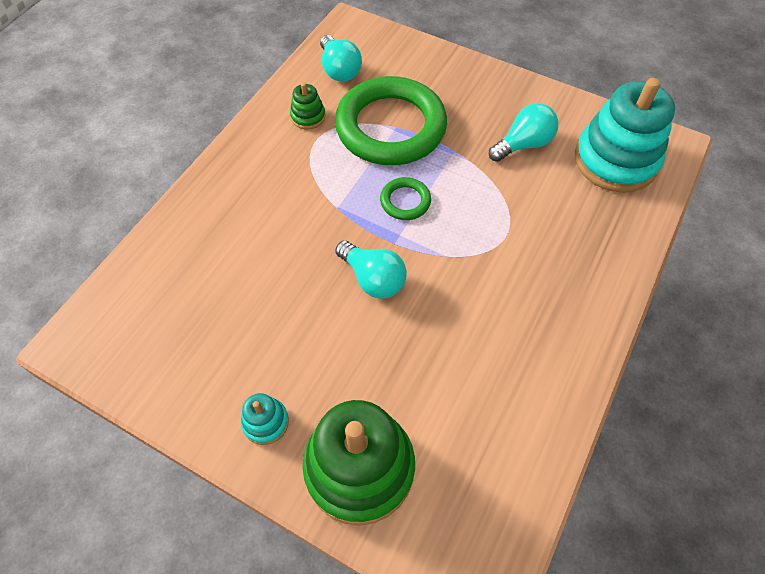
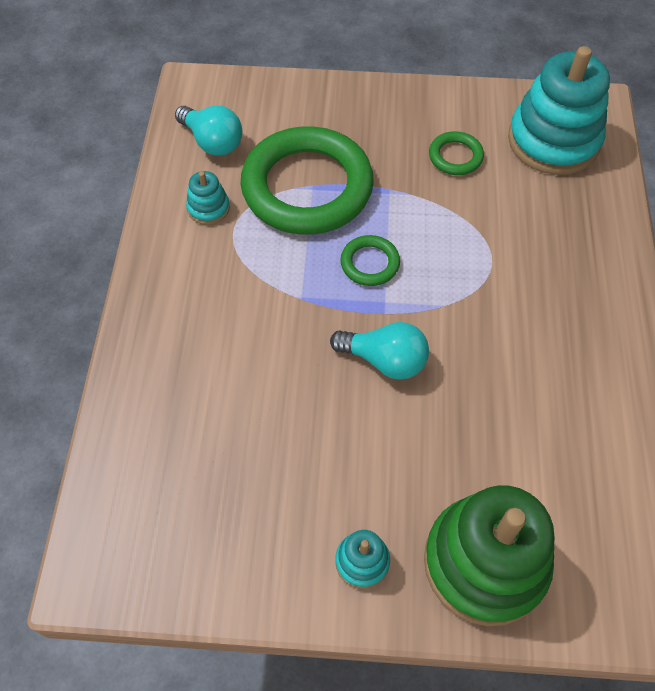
camera: 25 degrees left, 0 degrees up
(308, 117) = (208, 208): green stacking toy -> turquoise stacking toy
(523, 144) = (455, 156): turquoise light bulb -> green ring

